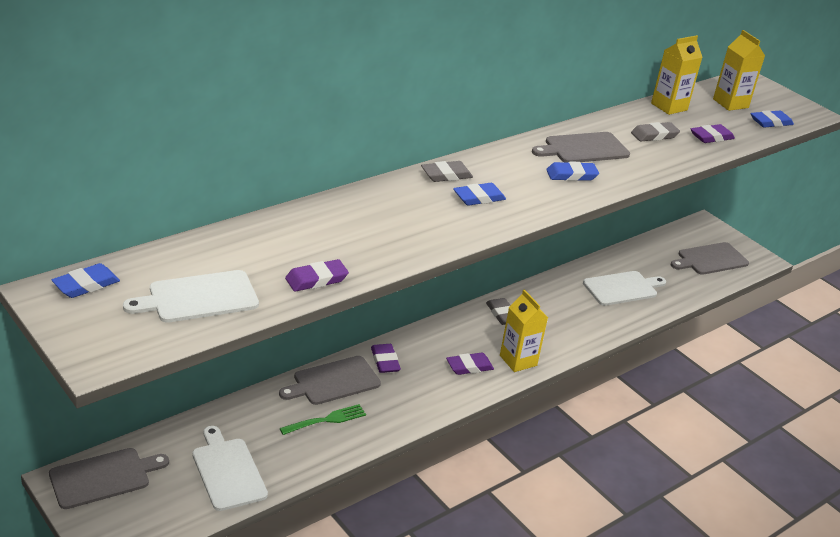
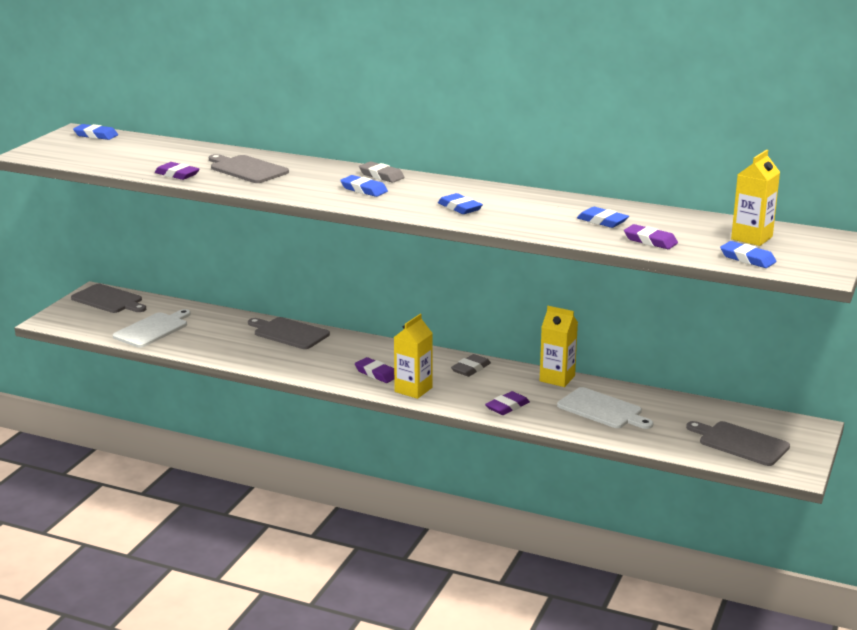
camera: 65 degrees right, 10 degrees down
(198, 297) = (116, 157): white cutting board -> none
(326, 420) = (242, 343): green fork -> none
(385, 361) = (338, 343): purple eraser -> purple eraser (507, 406)
(583, 148) = (517, 203): grey cutting board -> grey cutting board (247, 169)
(654, 135) = (602, 221): grey eraser -> blue eraser
(669, 107) = (680, 217): yellow carton -> yellow carton (557, 378)

